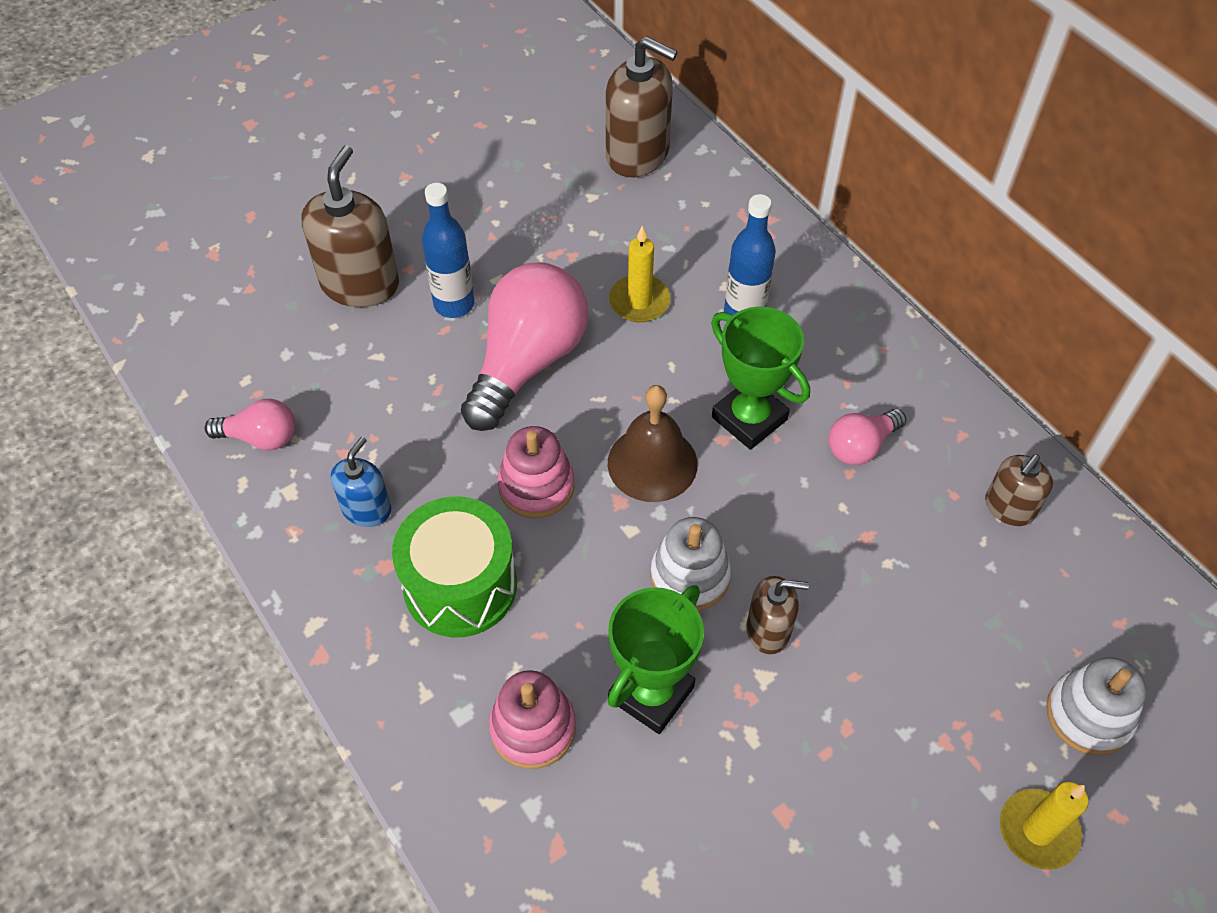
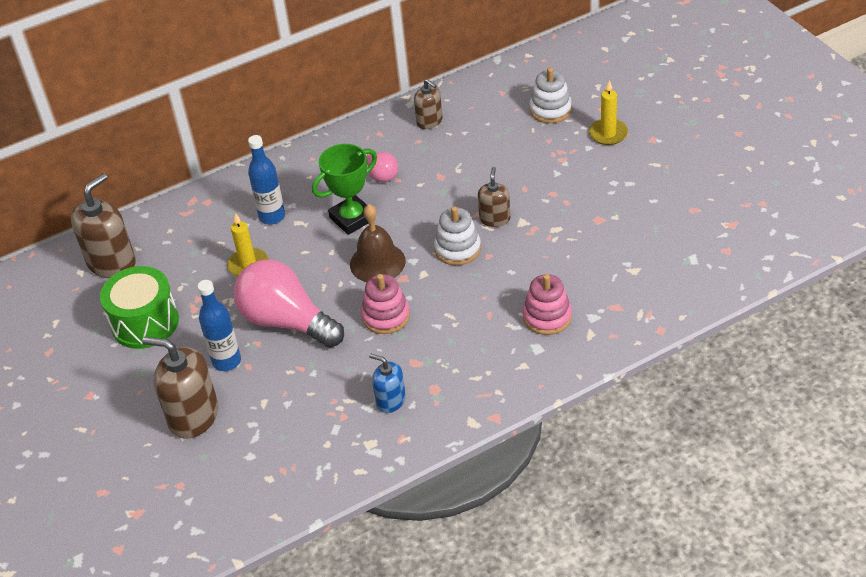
camera: 80 degrees left, 10 degrees down
(260, 437) = (322, 464): pink light bulb -> none
(460, 585) = (452, 351): green drum -> green drum (145, 323)
(651, 693) = (529, 267): green trophy -> none

